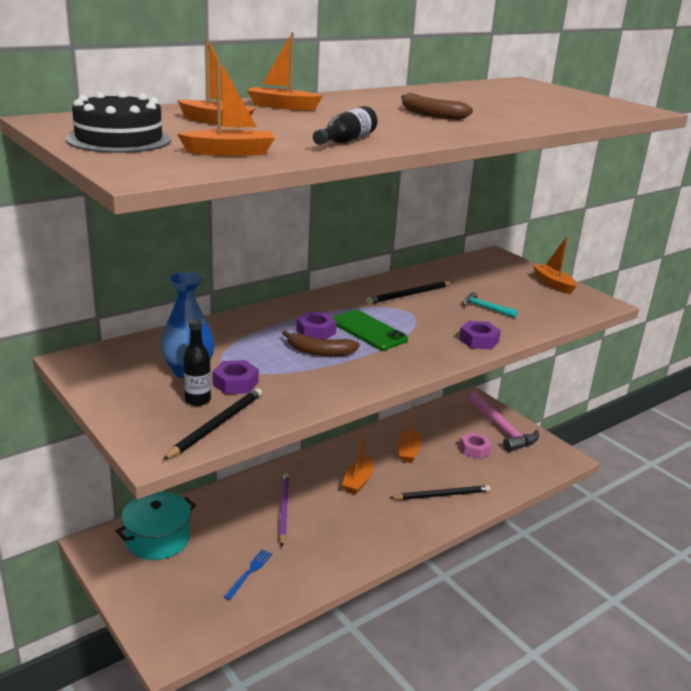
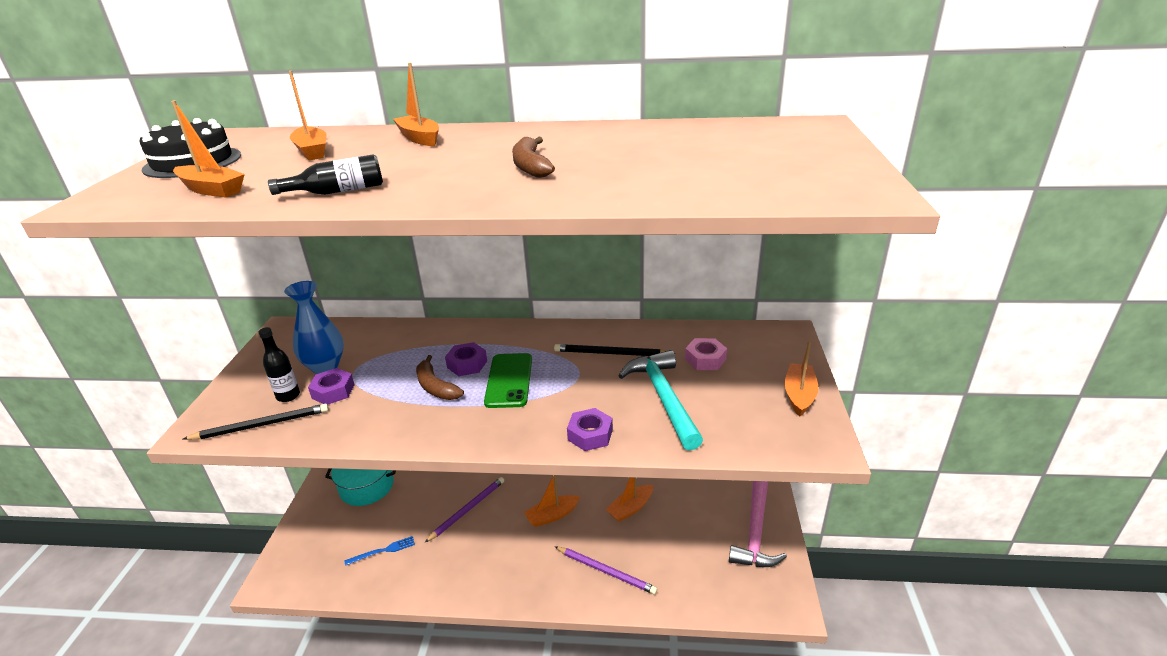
camera: 45 degrees right, 5 degrees up
(442, 495) = (606, 571): black pencil -> purple pencil
(475, 449) = (697, 540): pink nut -> pink nut (705, 359)
(485, 308) = (663, 398): turquoise hammer -> turquoise hammer, size x2.02

